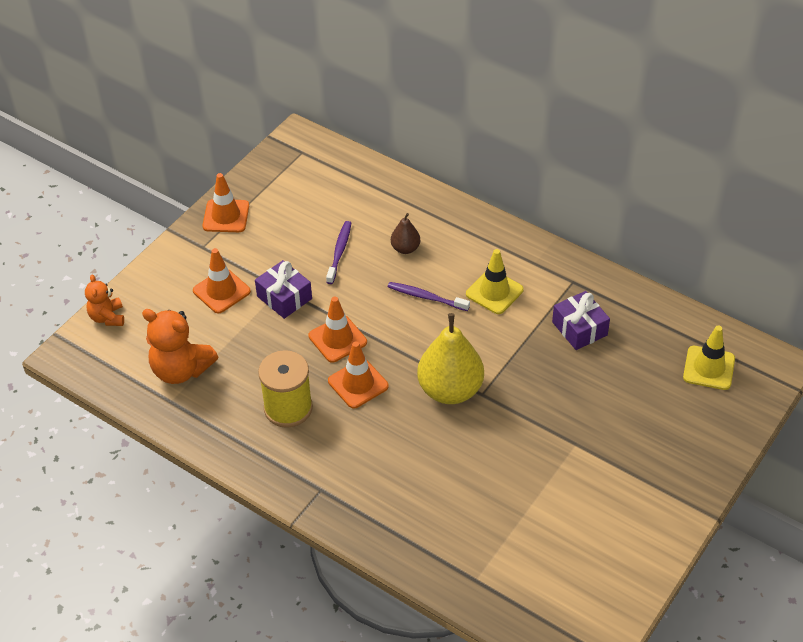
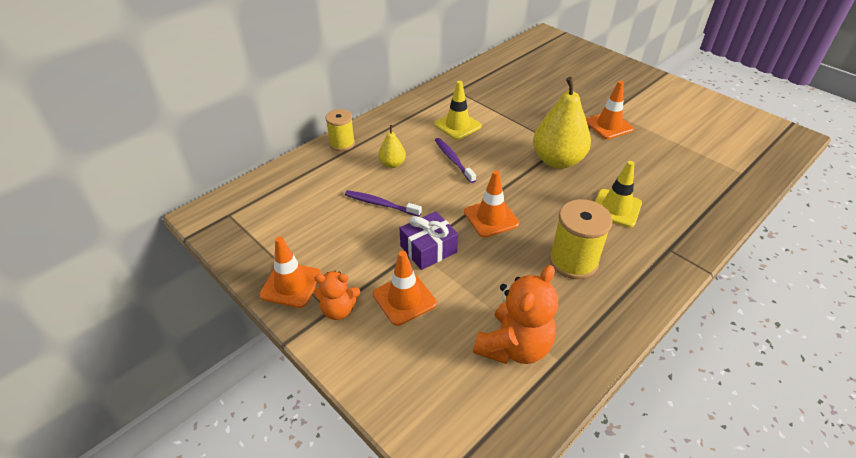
camera: 80 degrees left, 5 degrees down
(107, 317) = (415, 421): orange teddy bear -> orange teddy bear (338, 310)
(358, 384) = (546, 211): orange traffic cone -> orange traffic cone (609, 125)
(405, 248) = (392, 164): brown pear -> yellow pear
(426, 297) = (453, 160): purple toothbrush -> purple toothbrush turned 120 degrees clockwise
(430, 201) = (342, 144): none -> yellow spool
(579, 328) = (503, 95): purple gift -> none
(709, 368) = (546, 55): yellow traffic cone -> yellow traffic cone (616, 208)

